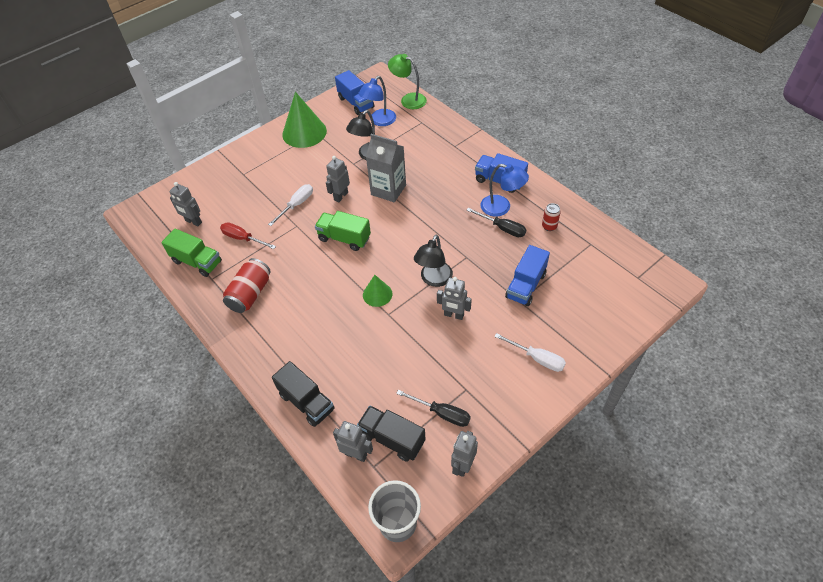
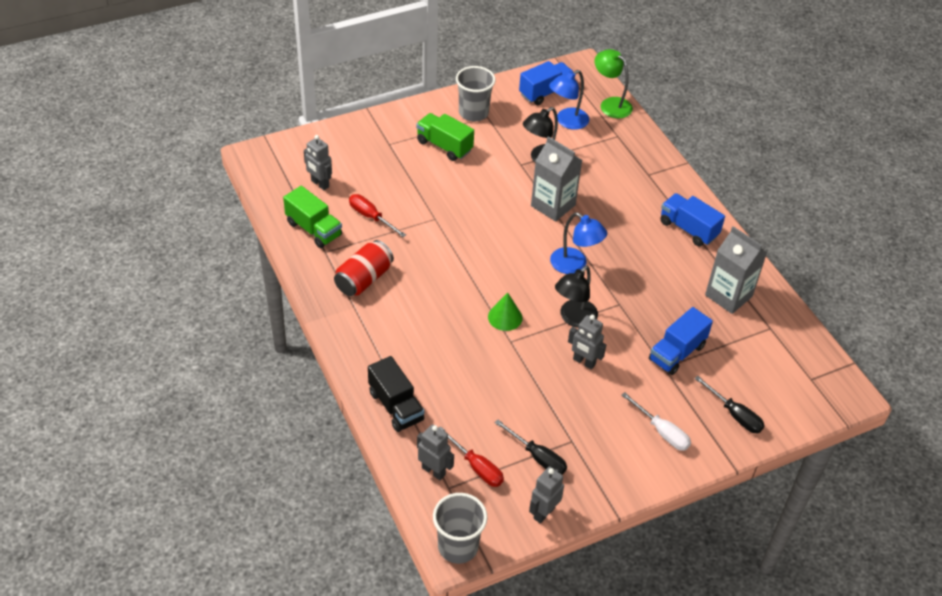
camera: 10 degrees right, 5 degrees down
(296, 205) = (441, 195): white screwdriver -> none
(304, 132) = (473, 113): green cone -> grey cup
(340, 196) = (495, 198): grey robot -> none
(344, 238) = (485, 247): green truck -> green truck (444, 146)
(356, 103) = (545, 92): blue truck -> blue truck turned 105 degrees counterclockwise
(392, 439) = (476, 467): black truck -> red screwdriver
(501, 208) = (679, 260): blue lamp -> blue lamp (574, 265)
(502, 228) = (672, 283): black screwdriver -> black screwdriver (734, 415)
(549, 226) = (728, 296): red can -> grey carton

